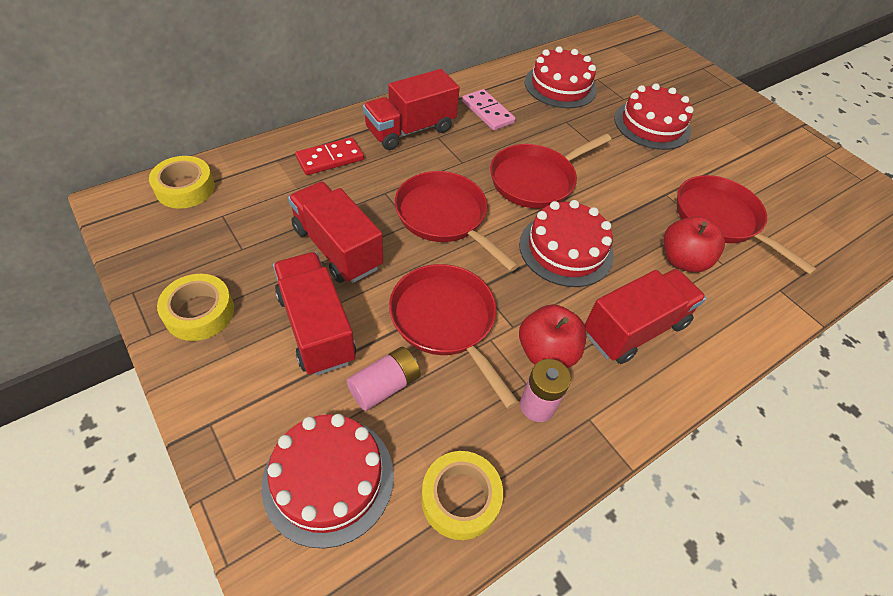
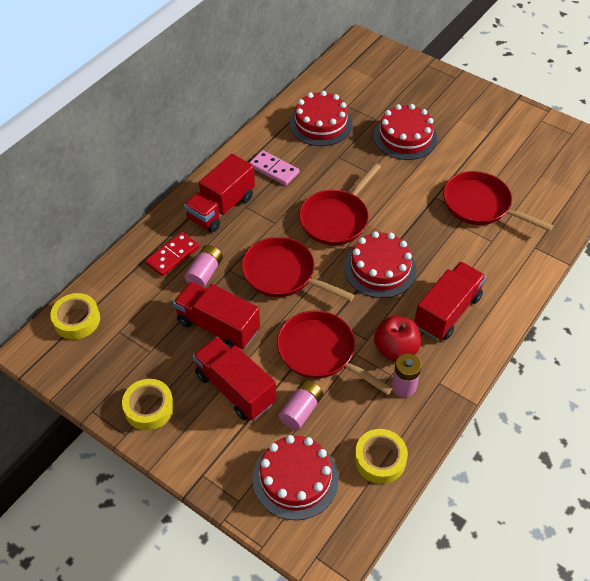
camera: 15 degrees left, 0 degrees up
(355, 187) = (205, 273): none -> pink battery
(682, 260) = (463, 248): red apple -> none

